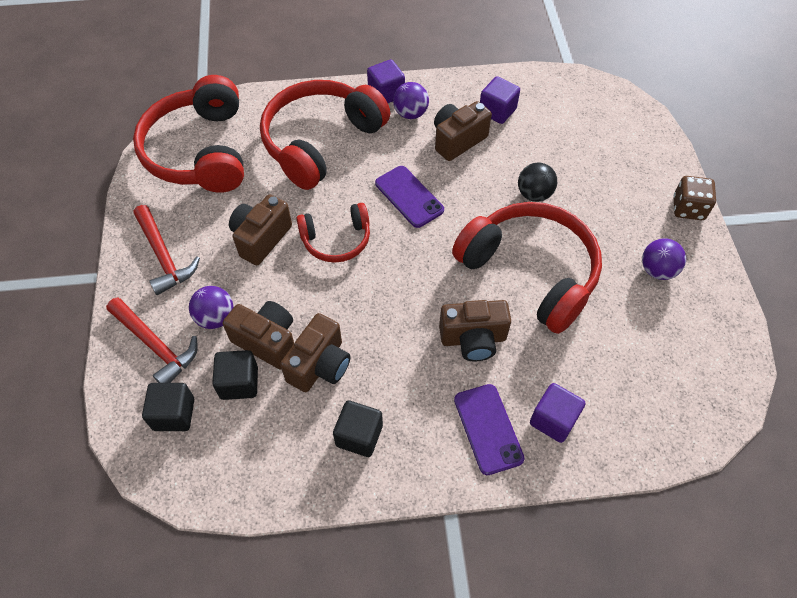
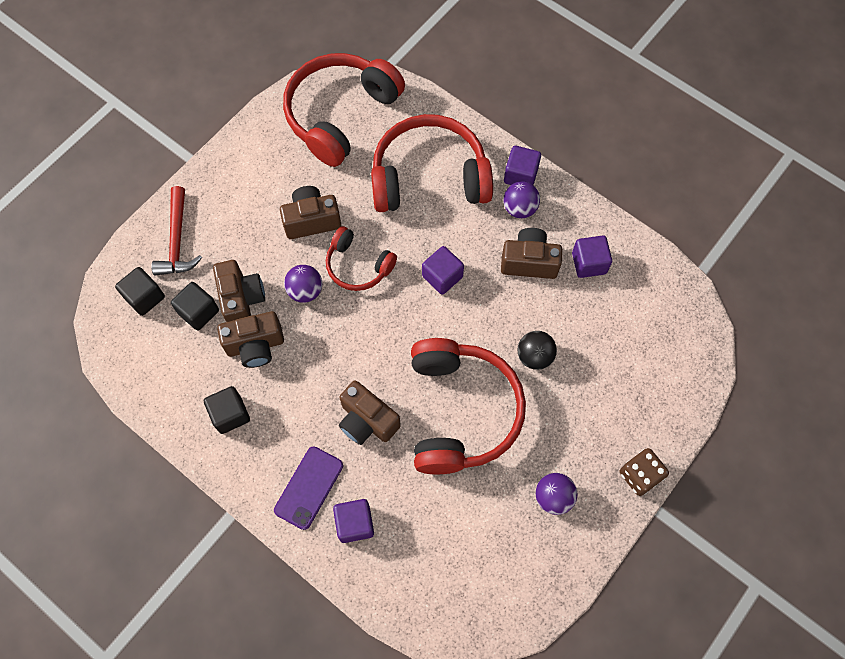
camera: 45 degrees right, 10 degrees up
(164, 256) = (241, 179): red hammer -> none
(216, 318) = (228, 254): purple ball -> purple ball (305, 291)
(409, 197) = (442, 276): purple phone -> purple cube

